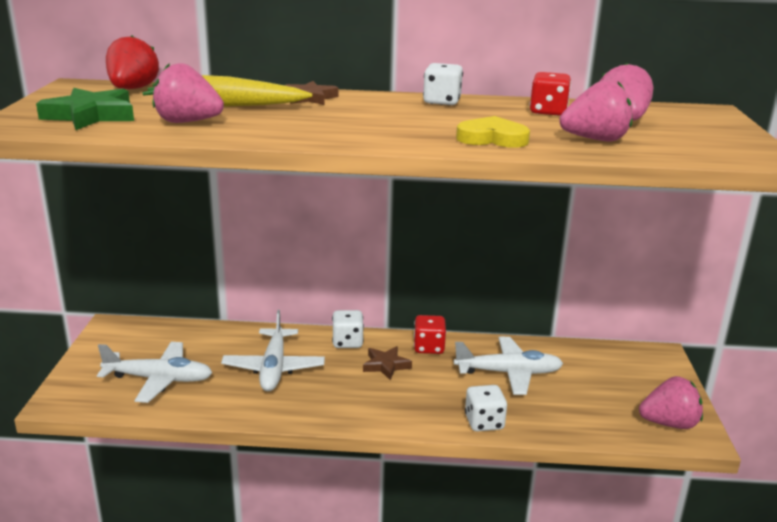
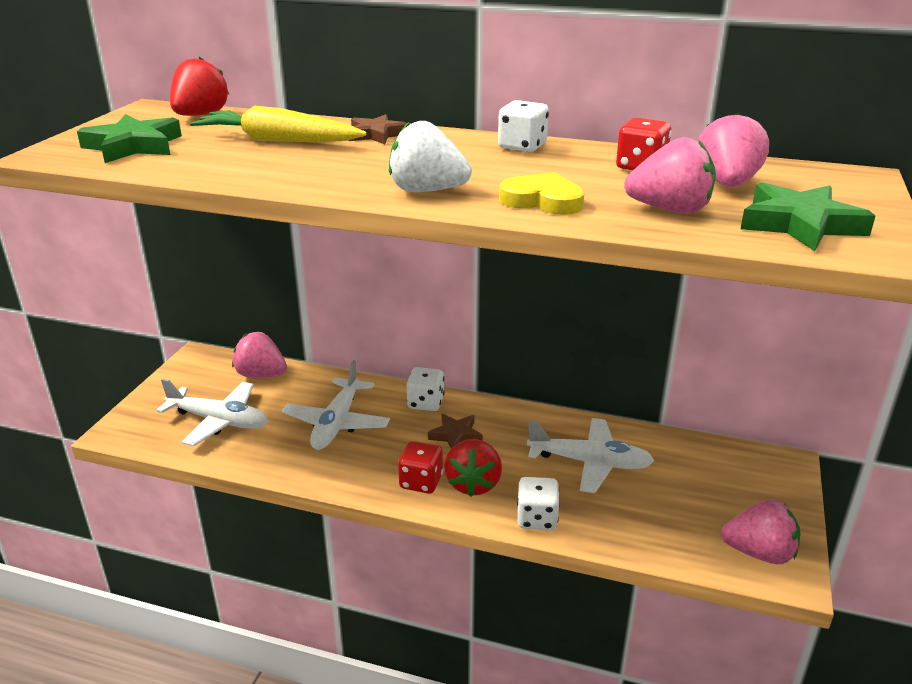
camera: 15 degrees right, 5 degrees up
(187, 122) = (222, 159): pink strawberry -> pink strawberry (261, 375)
(392, 136) = (427, 191): none -> white strawberry
(418, 402) = (473, 484): none -> red strawberry
(429, 347) = (511, 420): red dice -> red dice (421, 482)
(696, 144) = (800, 224): none -> green star

